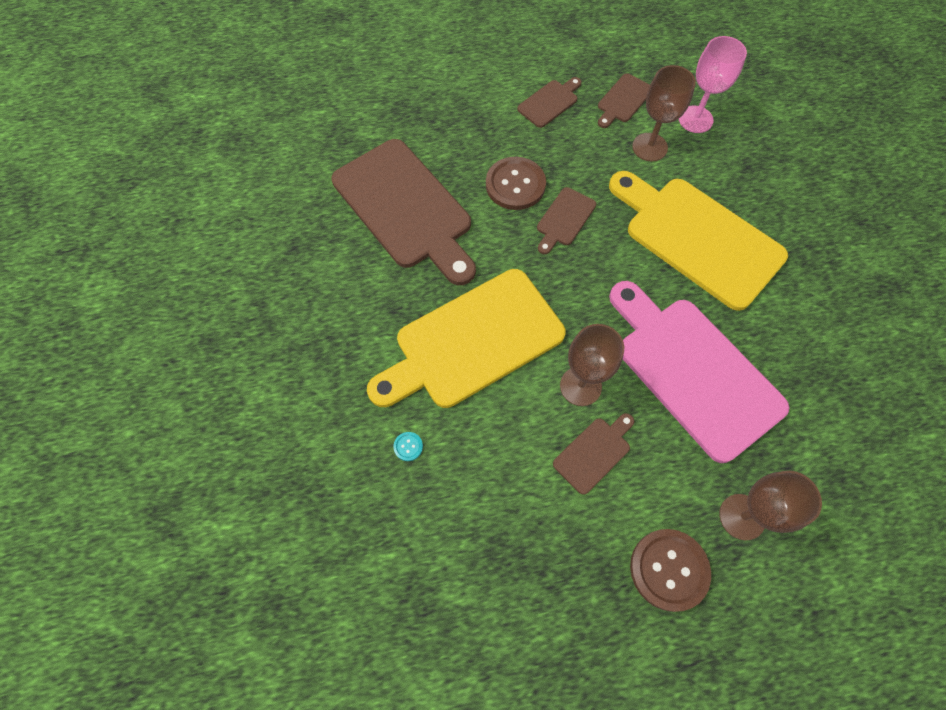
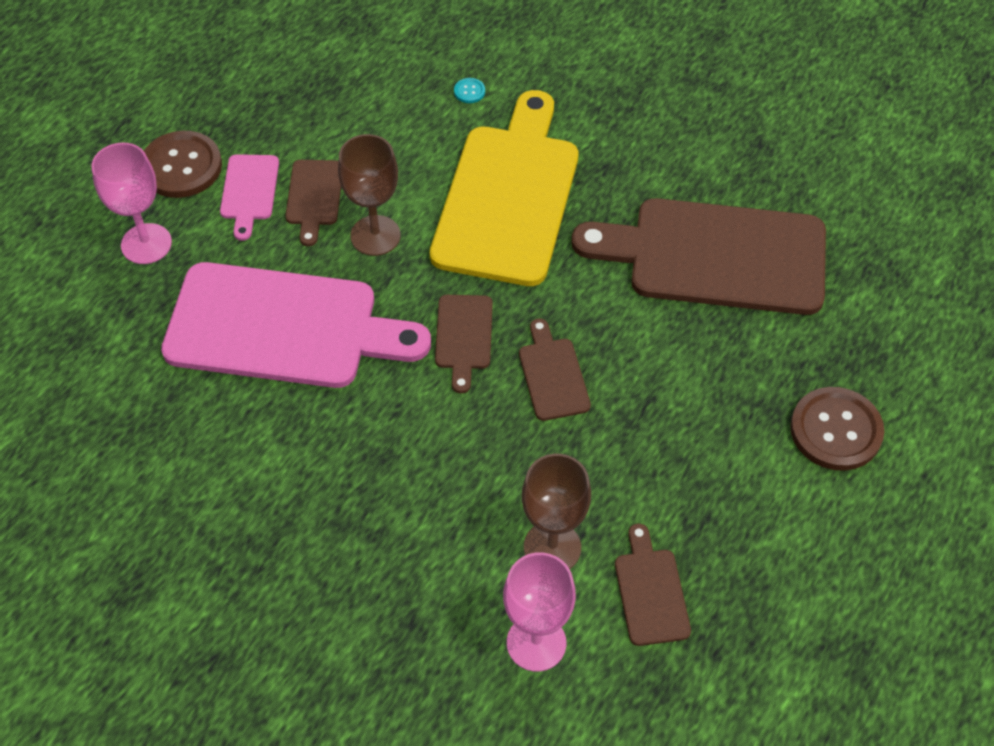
camera: 135 degrees right, 10 degrees down
(515, 185) = (644, 370): brown button -> brown button (836, 430)
(549, 102) = (729, 507): brown cutting board -> brown cutting board (463, 337)
(635, 498) = (249, 191): none -> pink cutting board
(697, 238) = (393, 471): yellow cutting board -> none
(742, 517) = (146, 244): brown goblet -> pink goblet

